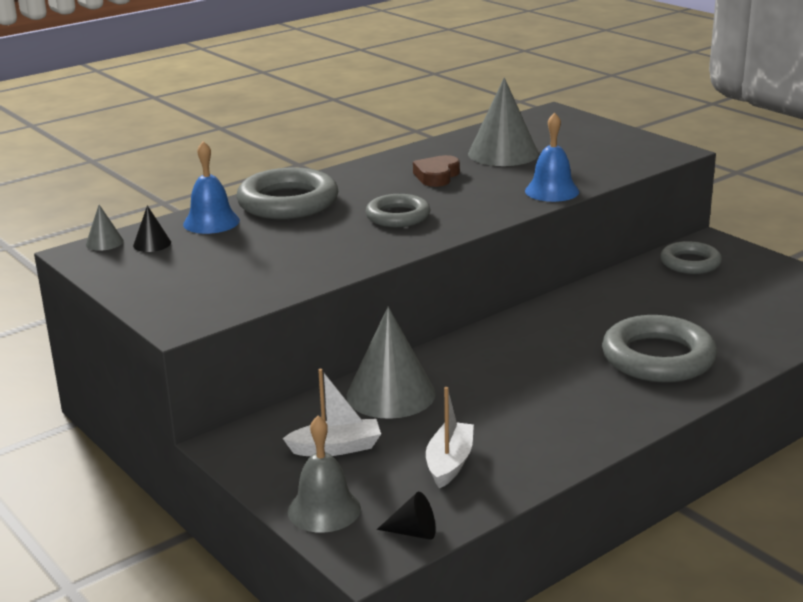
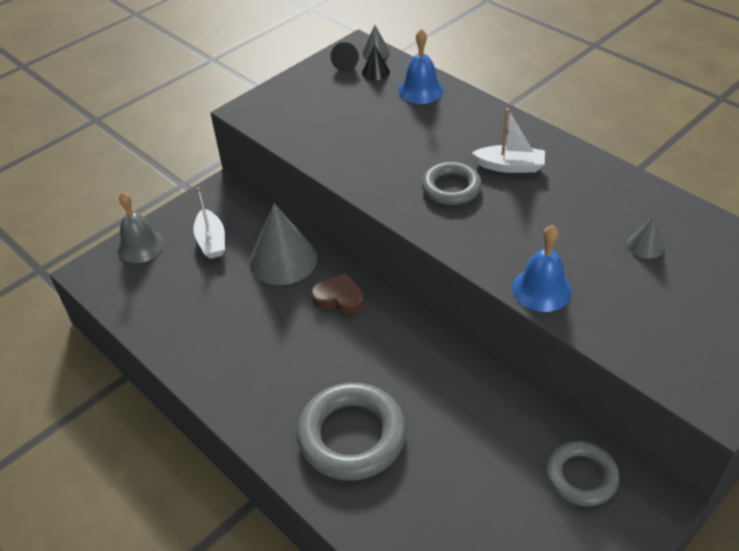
camera: 85 degrees right, 20 degrees up
(288, 202) = (469, 121): grey ring -> none
(413, 532) = (109, 291): black cone -> black cone (345, 64)
(437, 176) = (560, 202): brown heart -> brown heart (339, 298)
(449, 463) = (188, 301): white boat -> white boat (510, 166)
(503, 153) = (645, 245): grey cone -> grey cone, size x0.46

